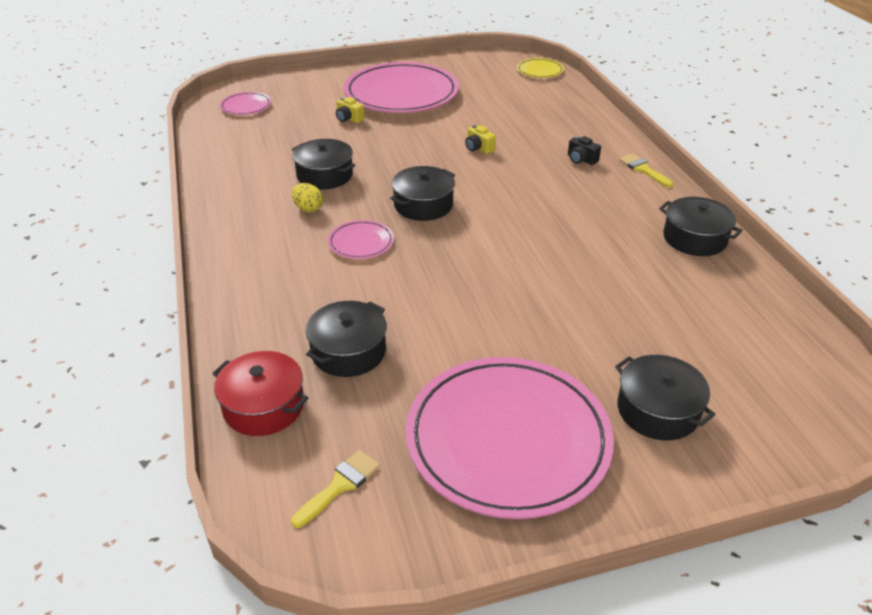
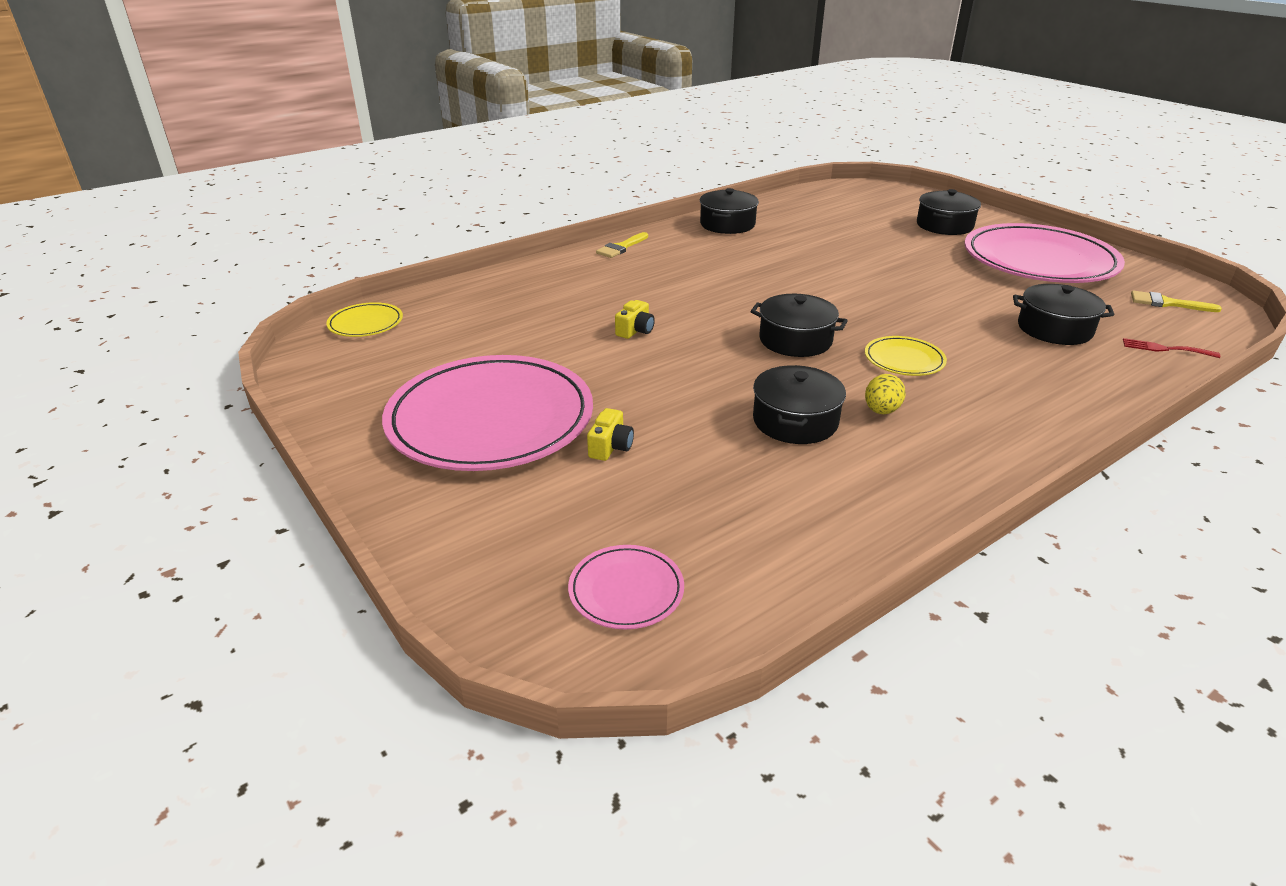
camera: 110 degrees left, 5 degrees down
(263, 406) = (1165, 349): red pot -> red fork
(361, 242) = (904, 360): pink plate -> yellow plate
(581, 159) = (621, 275): black camera -> none

